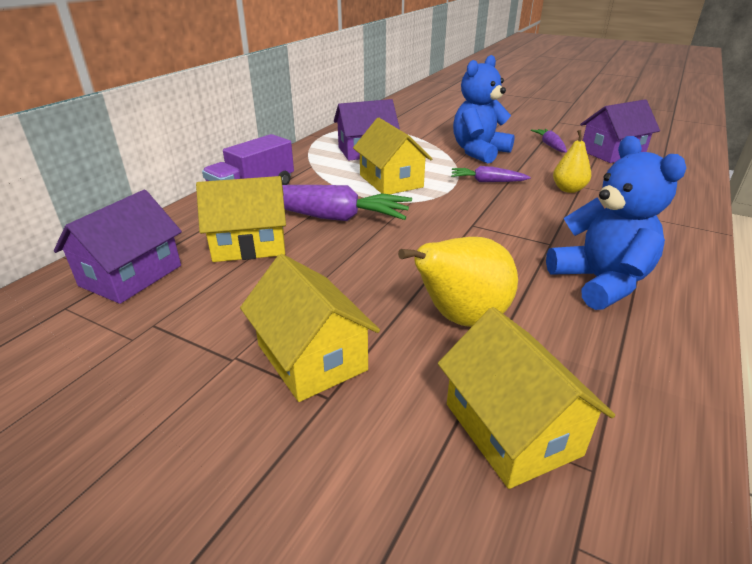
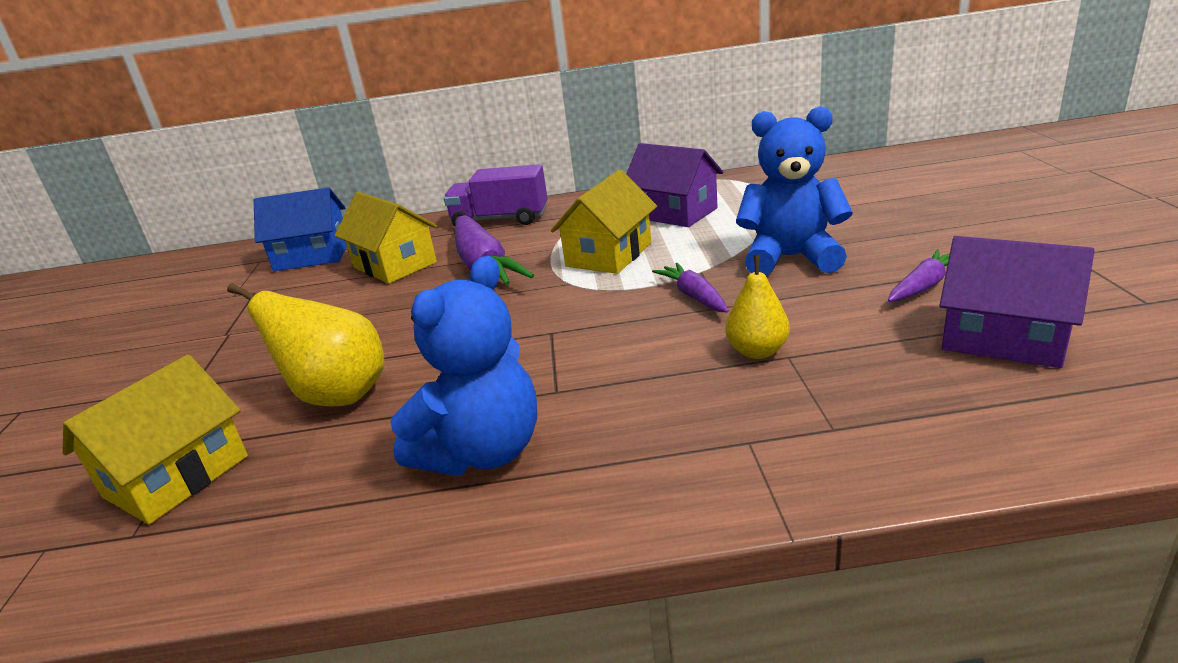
camera: 60 degrees right, 5 degrees down
(131, 275) = (312, 256): purple house -> blue house
(311, 357) = (240, 358): yellow house -> none

